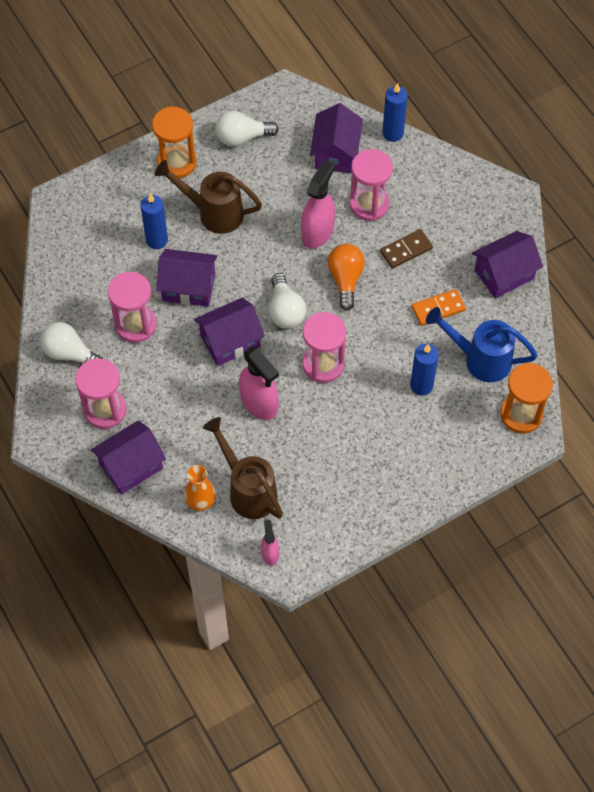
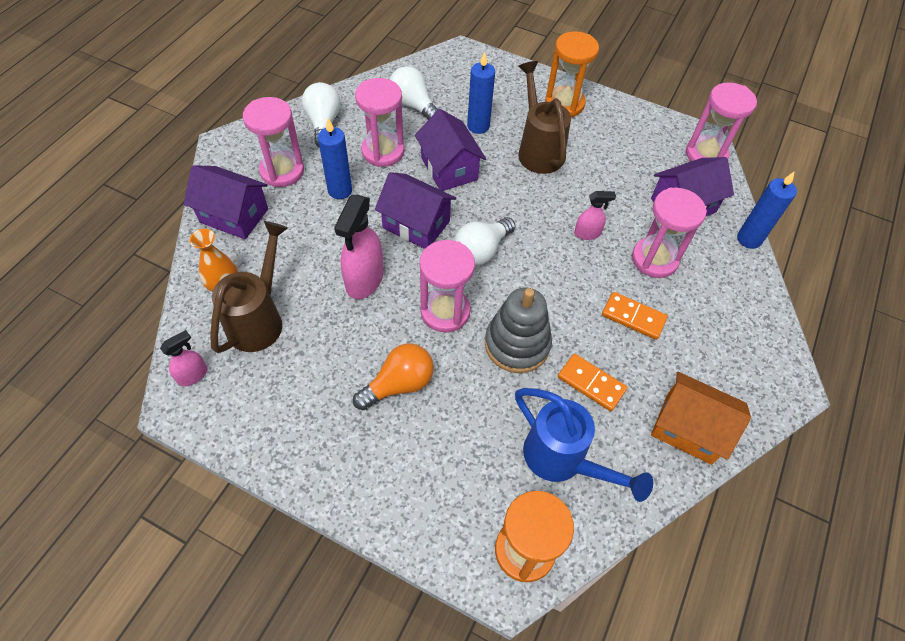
camera: 55 degrees right, 5 degrees down
(242, 137) = (630, 133): white light bulb -> white light bulb (413, 105)
(299, 102) = (706, 154): none -> pink hourglass
(317, 232) = (587, 233): pink spray bottle -> pink spray bottle, size x0.54
(345, 279) = (555, 282): orange light bulb -> orange light bulb (399, 384)
(380, 335) = (517, 344): none -> grey stacking toy
(406, 250) = (633, 317): brown domino -> orange domino
(421, 385) = (486, 417): blue candle -> blue candle (340, 190)
(479, 359) = (563, 461): blue watering can -> blue watering can turned 150 degrees clockwise
(504, 274) = (688, 429): purple house -> orange house

